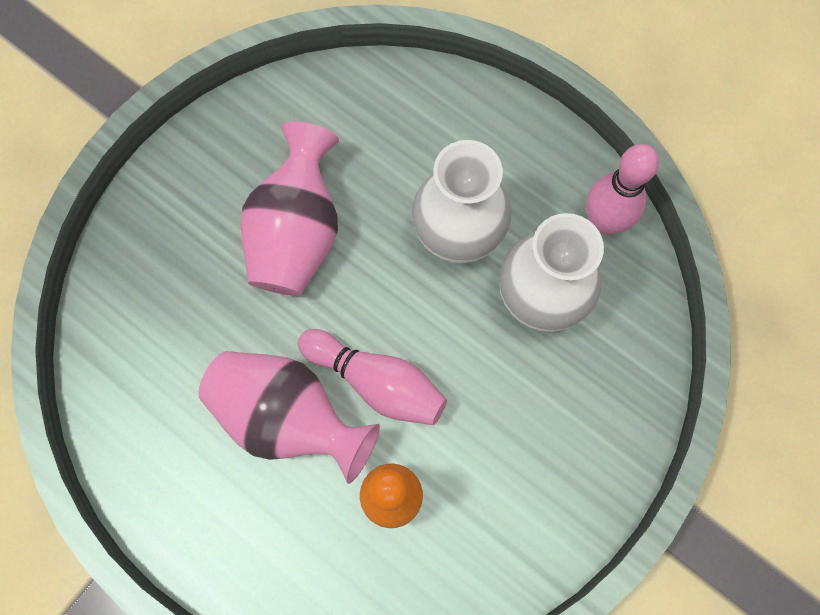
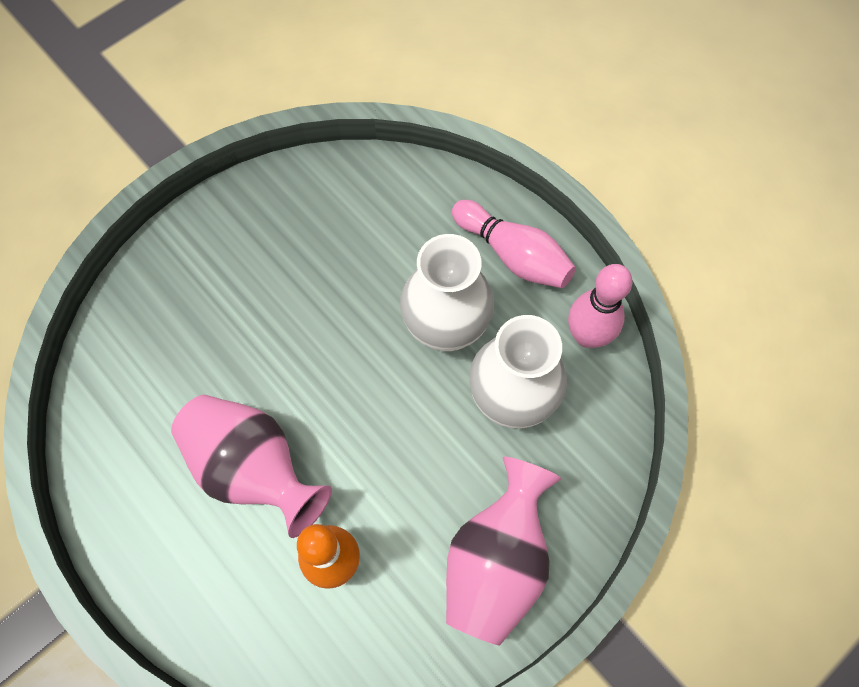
camera: 10 degrees right, 5 degrees down
(297, 234) = (298, 301): pink vase -> pink vase (496, 561)
(376, 382) = (343, 450): pink bowling pin -> pink bowling pin (513, 255)

